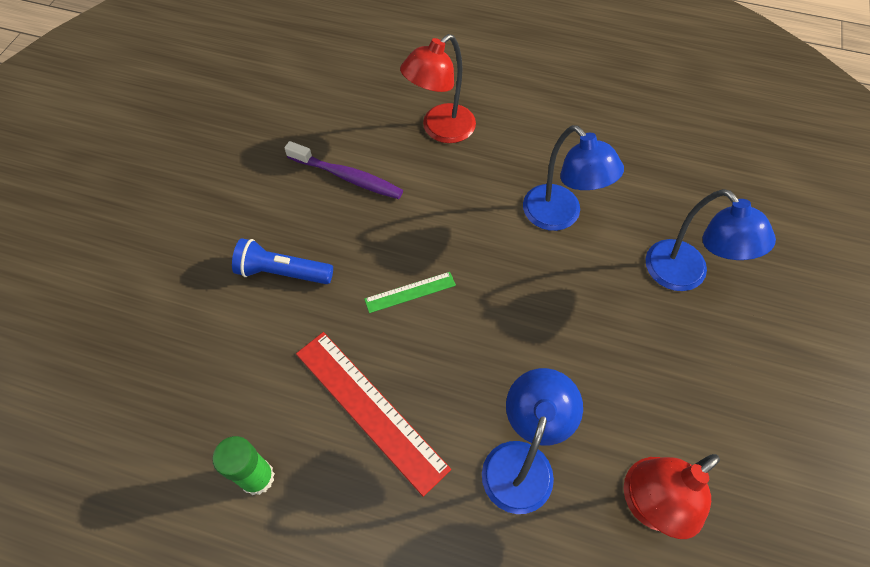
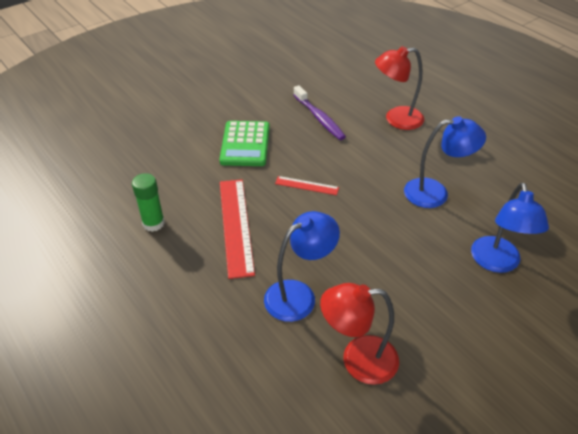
camera: 35 degrees right, 15 degrees down
(282, 272) = (245, 144): blue flashlight -> green calculator
(410, 292) = (306, 185): green ruler -> red ruler
(559, 216) = (435, 193): blue lamp -> blue lamp turned 90 degrees counterclockwise

